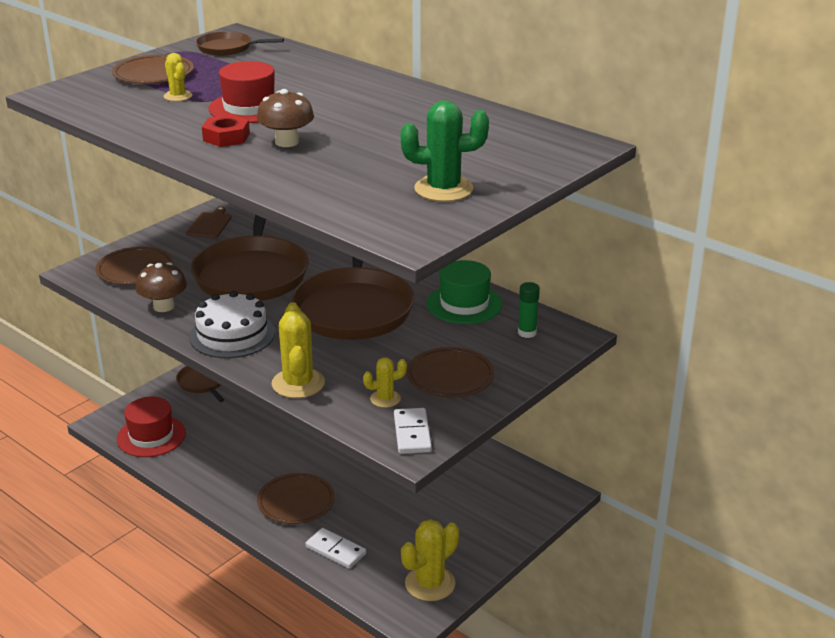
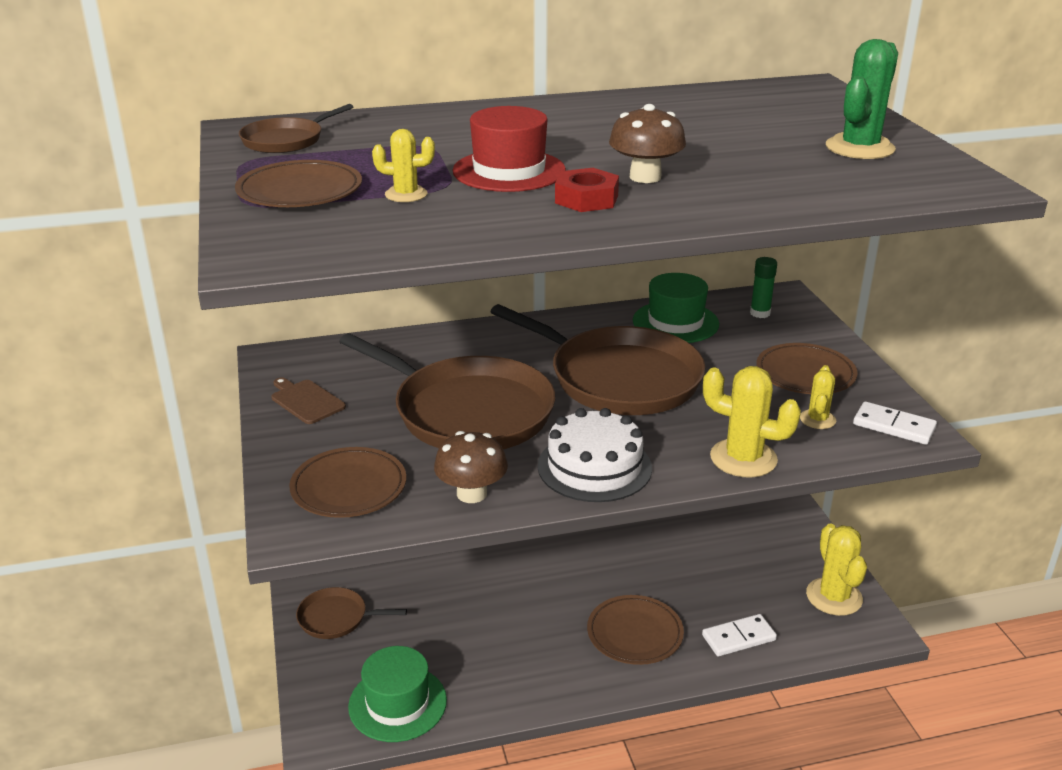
camera: 55 degrees left, 0 degrees up
(151, 436) = (397, 703): red hat -> green hat

